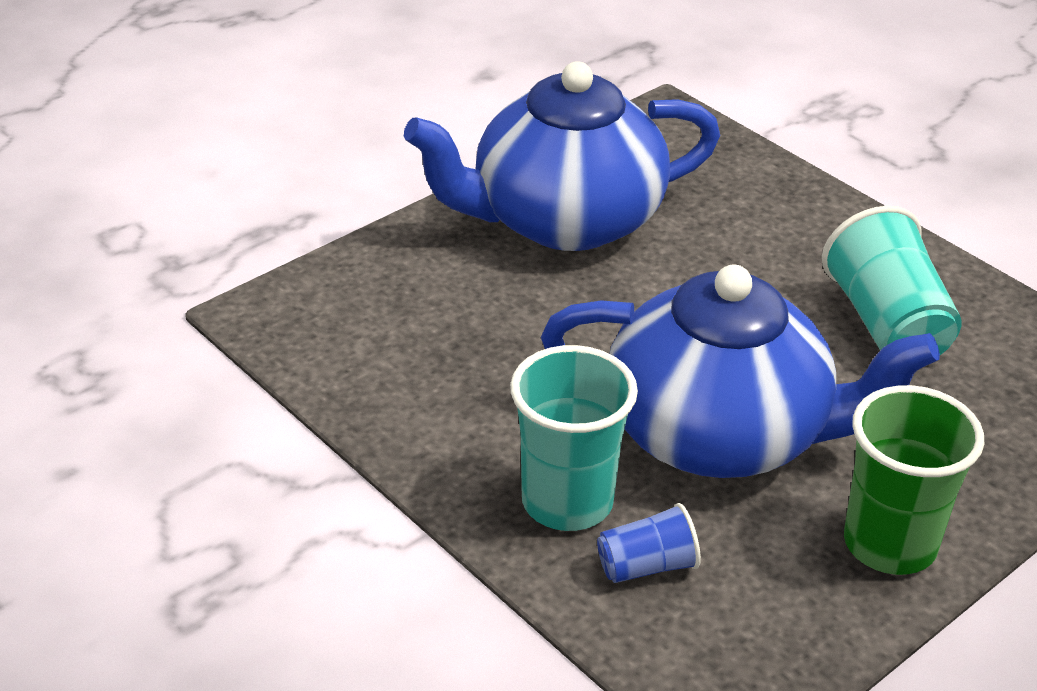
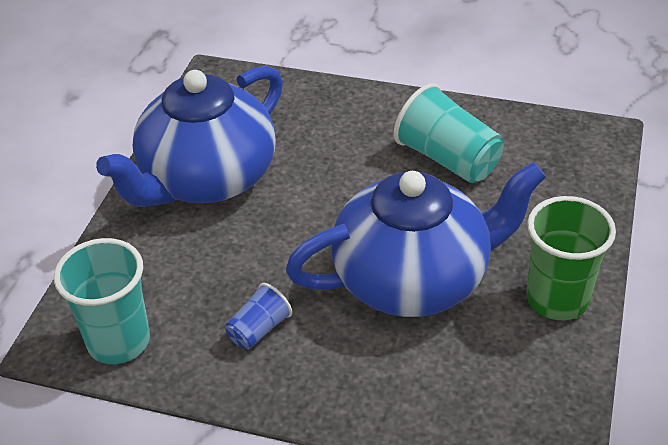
camera: 30 degrees left, 5 degrees up
(567, 502) = (361, 372): turquoise cup -> turquoise cup (119, 341)
(647, 566) = (440, 389): blue cup -> blue cup (259, 329)

